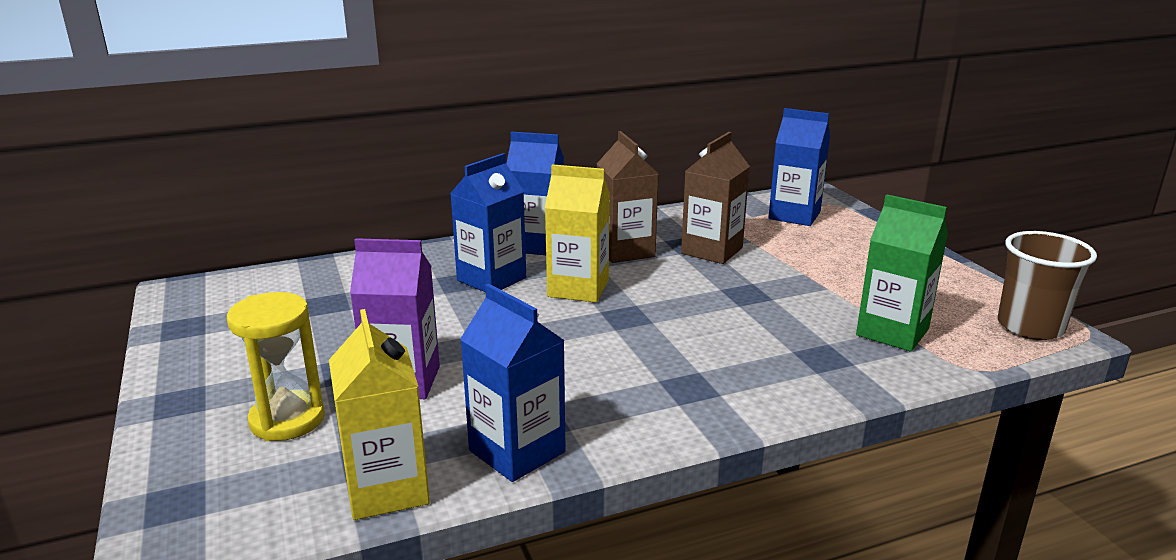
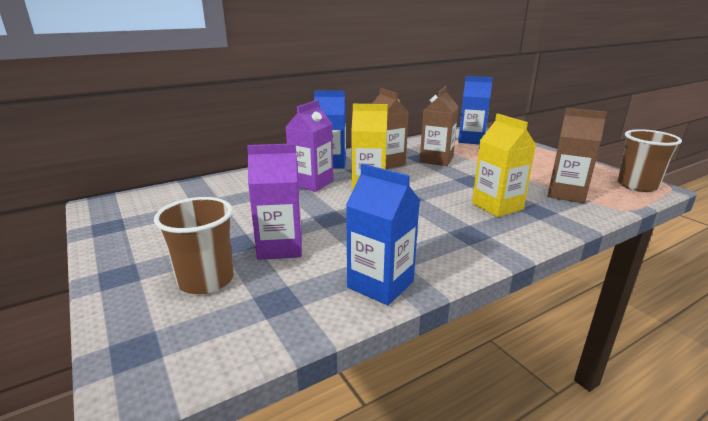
camera: 10 degrees left, 0 degrees up
(287, 420) = (206, 280): yellow hourglass -> brown cup
(387, 489) = (300, 321): yellow carton -> yellow carton (497, 206)
(491, 279) = (311, 183): blue carton -> purple carton
(892, 332) = (566, 194): green carton -> brown carton

